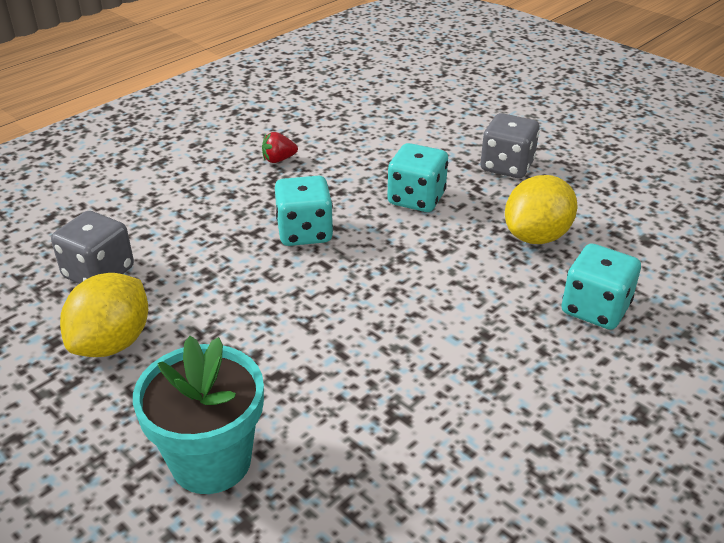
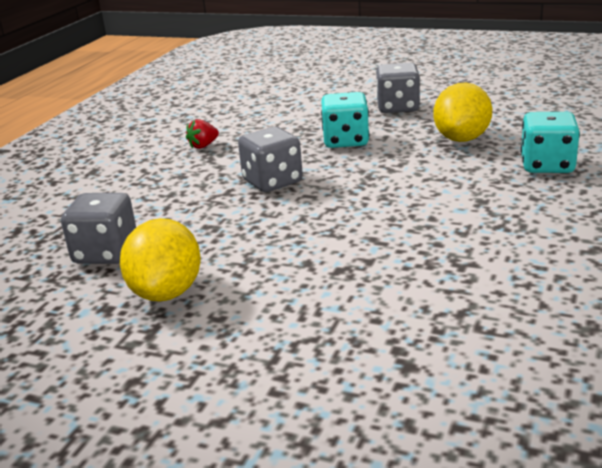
camera: 20 degrees left, 10 degrees down
(211, 461) = (338, 337): turquoise flower pot -> none
(304, 232) = (272, 182): turquoise dice -> grey dice

